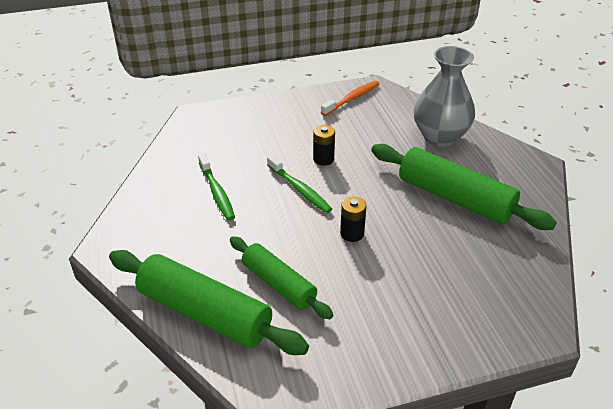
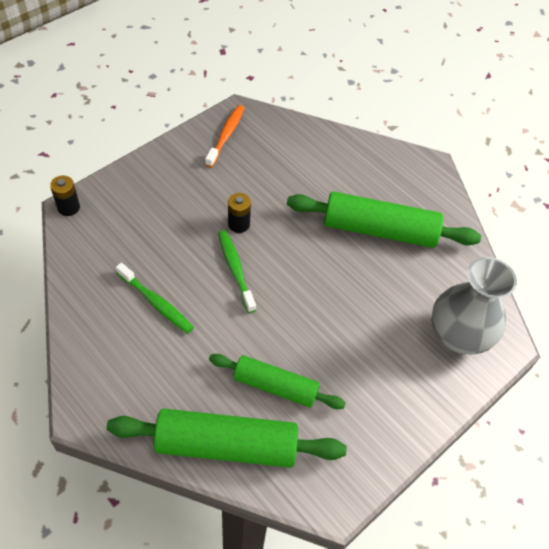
camera: 30 degrees left, 15 degrees up
(299, 189) = (235, 270): green toothbrush -> green toothbrush turned 135 degrees counterclockwise
(352, 233) = (310, 304): black battery -> black battery (68, 207)
(440, 137) = (333, 159): grey vase -> grey vase (458, 335)

